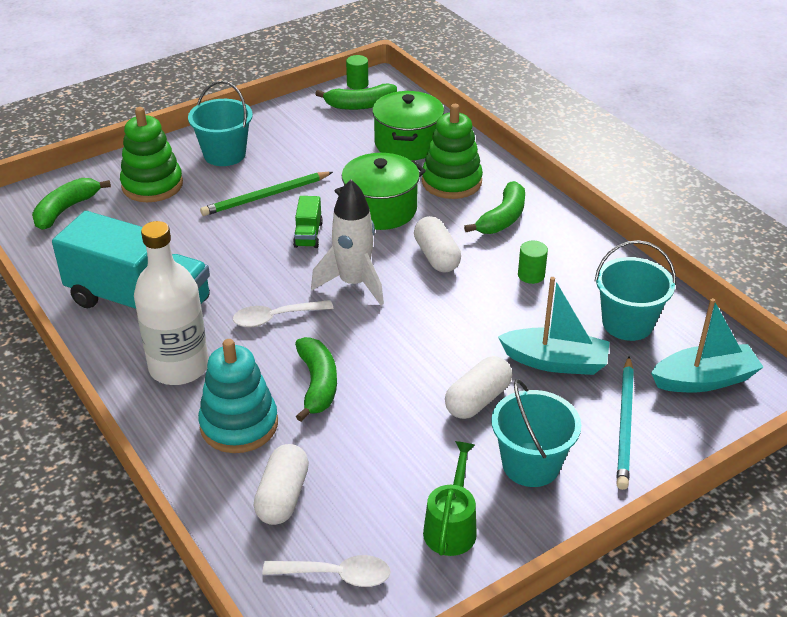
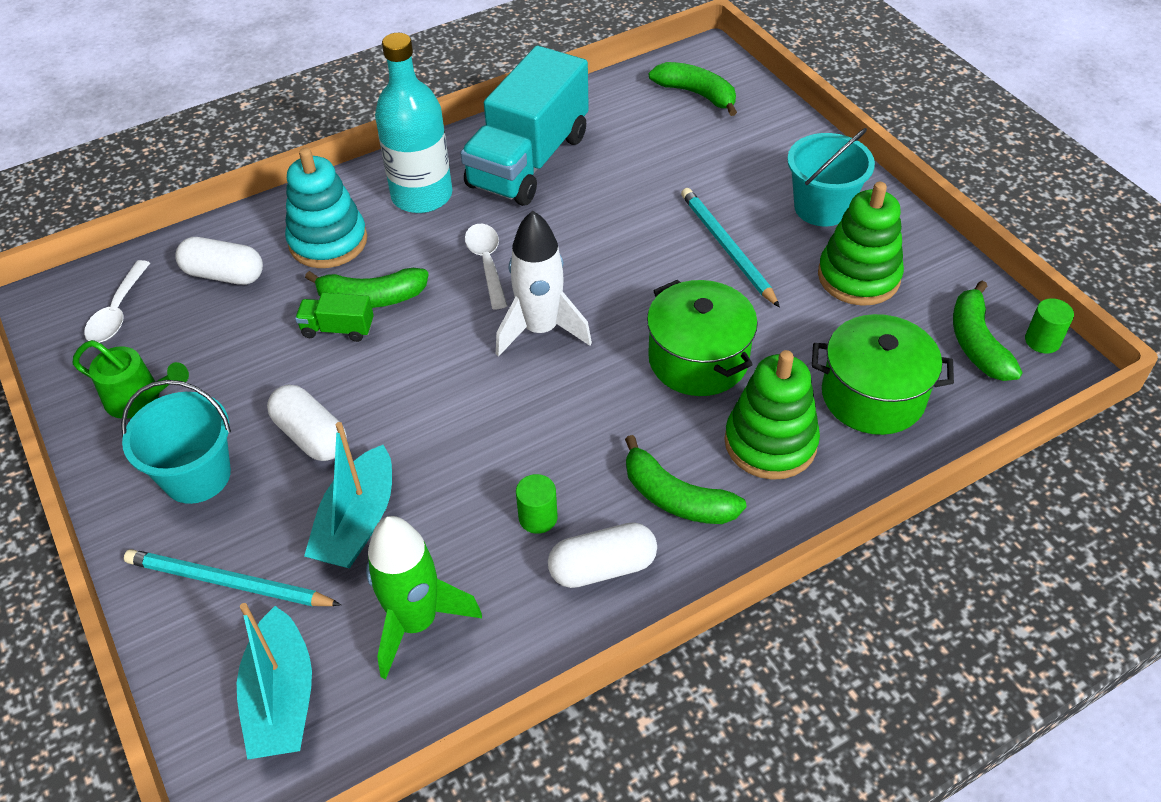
camera: 95 degrees right, 10 degrees up
(152, 185) = (748, 152): green stacking toy -> green stacking toy (858, 277)
(179, 367) = (422, 195): white bottle -> turquoise bottle
(265, 196) = (727, 248): green pencil -> turquoise pencil
(308, 234) = (643, 288): green truck -> green truck (338, 329)
(436, 256) = (589, 414): white capsule -> white capsule (602, 567)
(627, 323) = (416, 622): turquoise bucket -> green rocket

